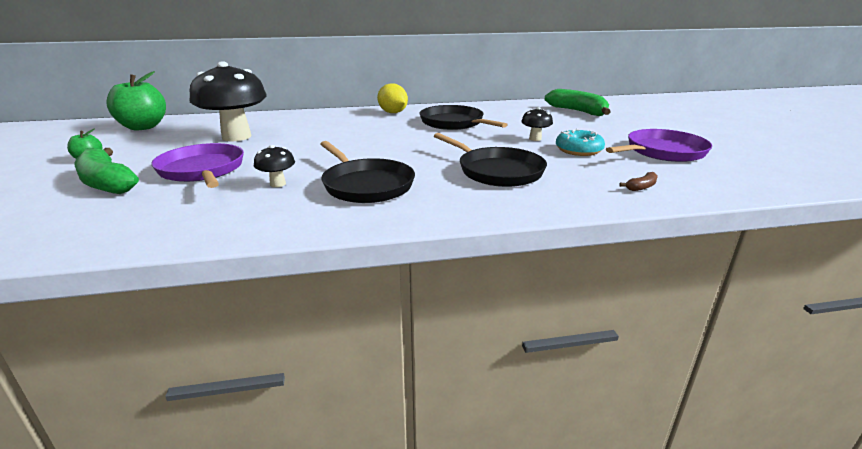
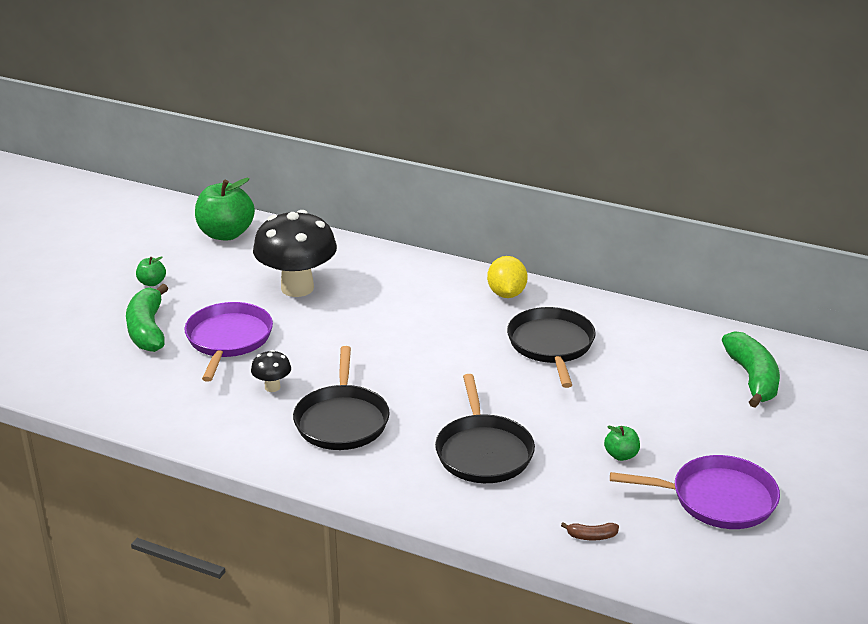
camera: 35 degrees right, 5 degrees up
(535, 139) = (603, 414): black mushroom -> none
(578, 150) = (621, 455): turquoise donut -> green apple

